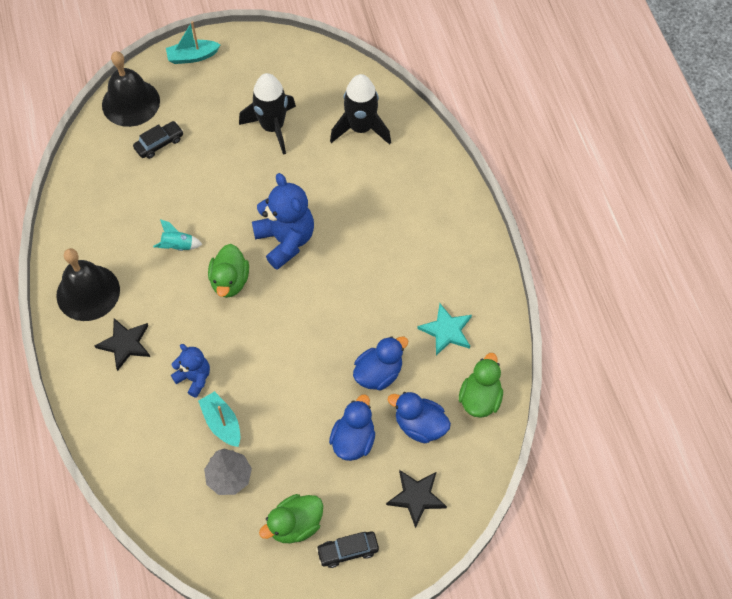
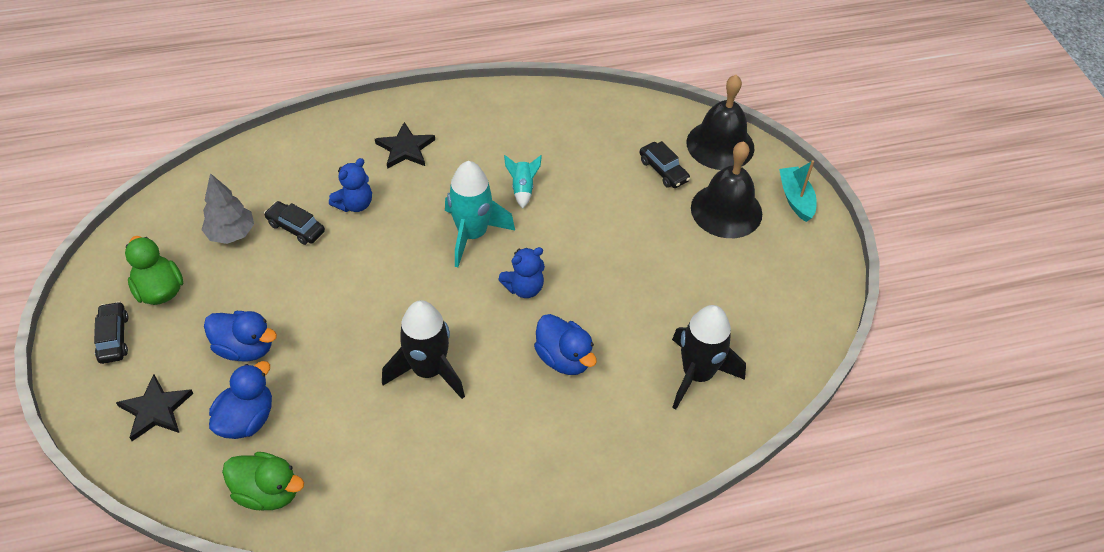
camera: 90 degrees right, 10 degrees down
(88, 292) = (471, 118): black bell -> black bell (726, 210)
(222, 423) = (296, 228): turquoise boat -> black car
(230, 281) = (472, 235): green duck -> turquoise rocket
(272, 127) = (693, 277): black rocket -> black rocket (428, 370)
(285, 240) = (524, 288): blue teddy bear -> blue teddy bear, size x0.58
(378, 373) = (326, 378): blue duck -> blue duck (564, 358)
(446, 331) = (373, 459): turquoise star -> none

